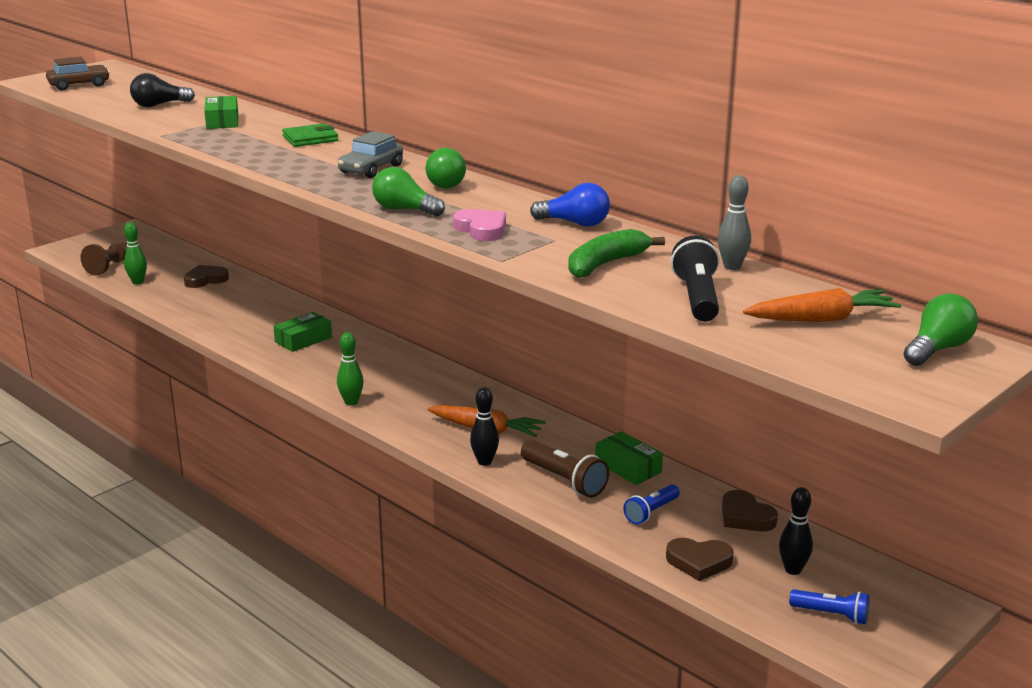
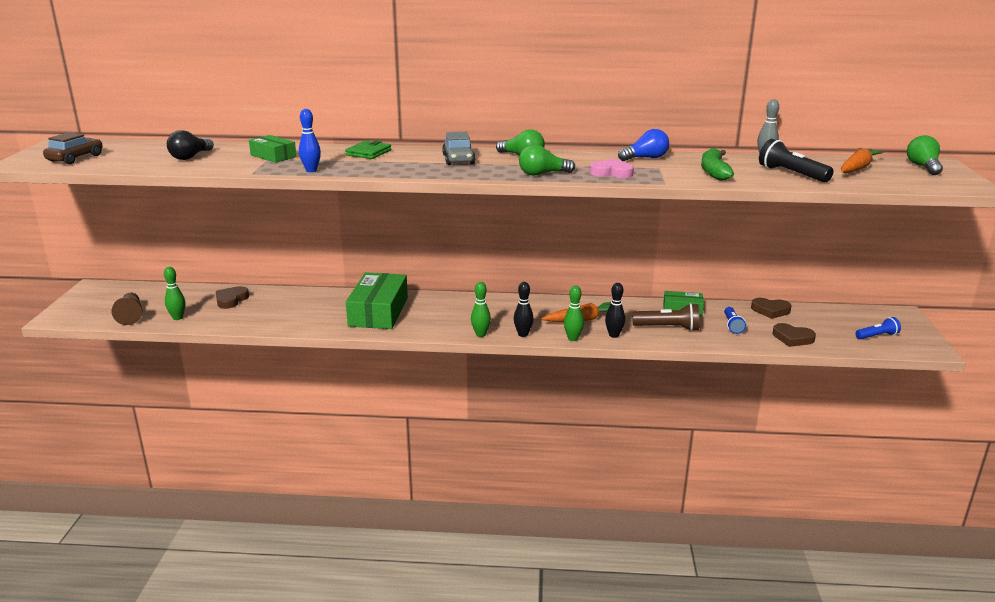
camera: 40 degrees left, 0 degrees up
(212, 145) = (311, 170): none -> blue bowling pin
(303, 340) = (378, 312): green box -> green box, size x1.84
(433, 446) = (573, 338): none -> green bowling pin
(699, 562) = (792, 338): brown heart -> brown heart turned 60 degrees clockwise
(793, 570) = (830, 324): black bowling pin -> black bowling pin (523, 334)

